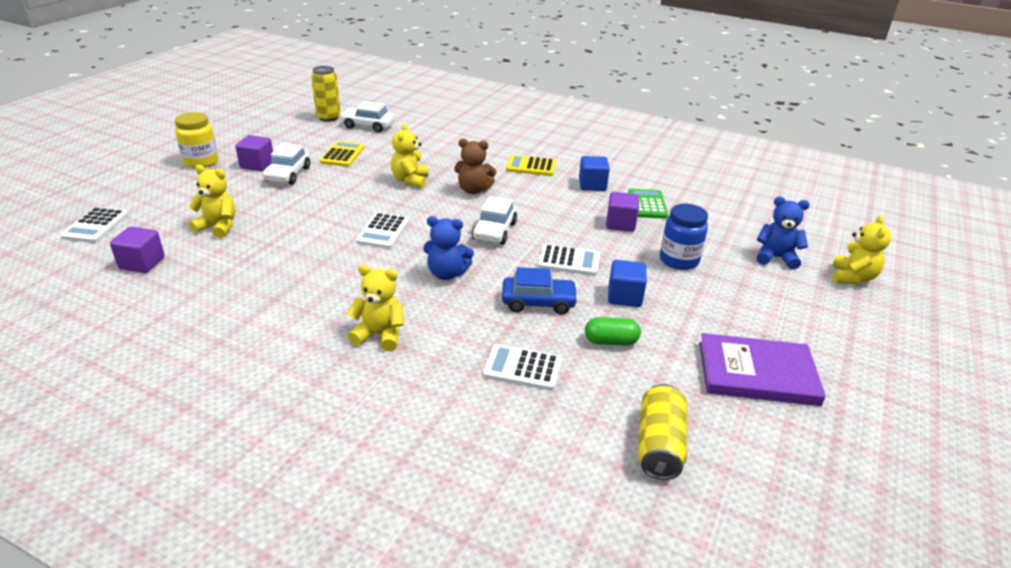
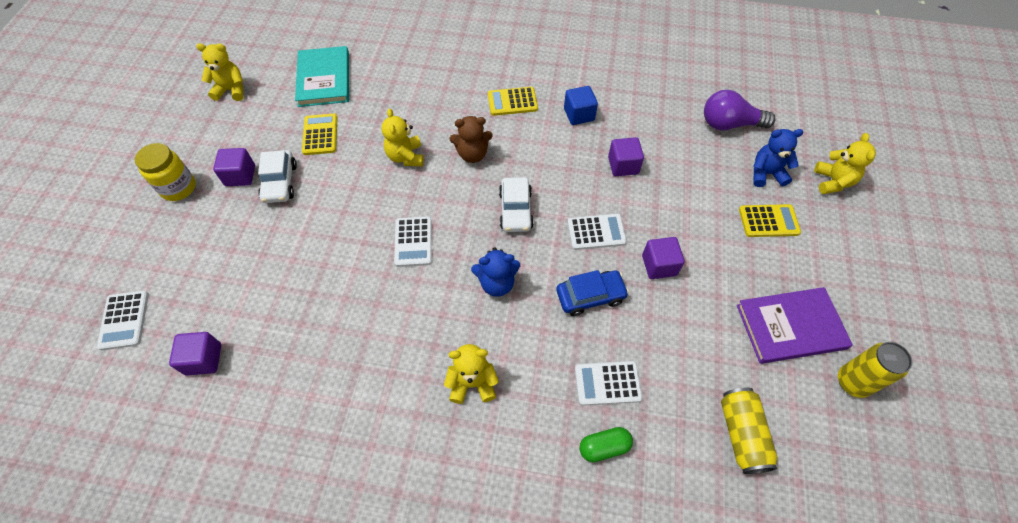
camera: 15 degrees left, 25 degrees up
(218, 227) = (250, 283): yellow teddy bear -> yellow teddy bear (231, 90)
(328, 117) = (276, 76): yellow can -> yellow can (852, 382)
(368, 126) = (324, 79): white car -> turquoise book
(611, 341) = (666, 326): green capsule -> green capsule (604, 447)
(624, 296) = (659, 265): blue cube -> purple cube
(647, 204) = (637, 130): green calculator -> none
(679, 260) = (688, 202): blue jar -> none
(748, 218) = (729, 124): none -> purple light bulb
(764, 291) = (768, 221): none -> yellow calculator

